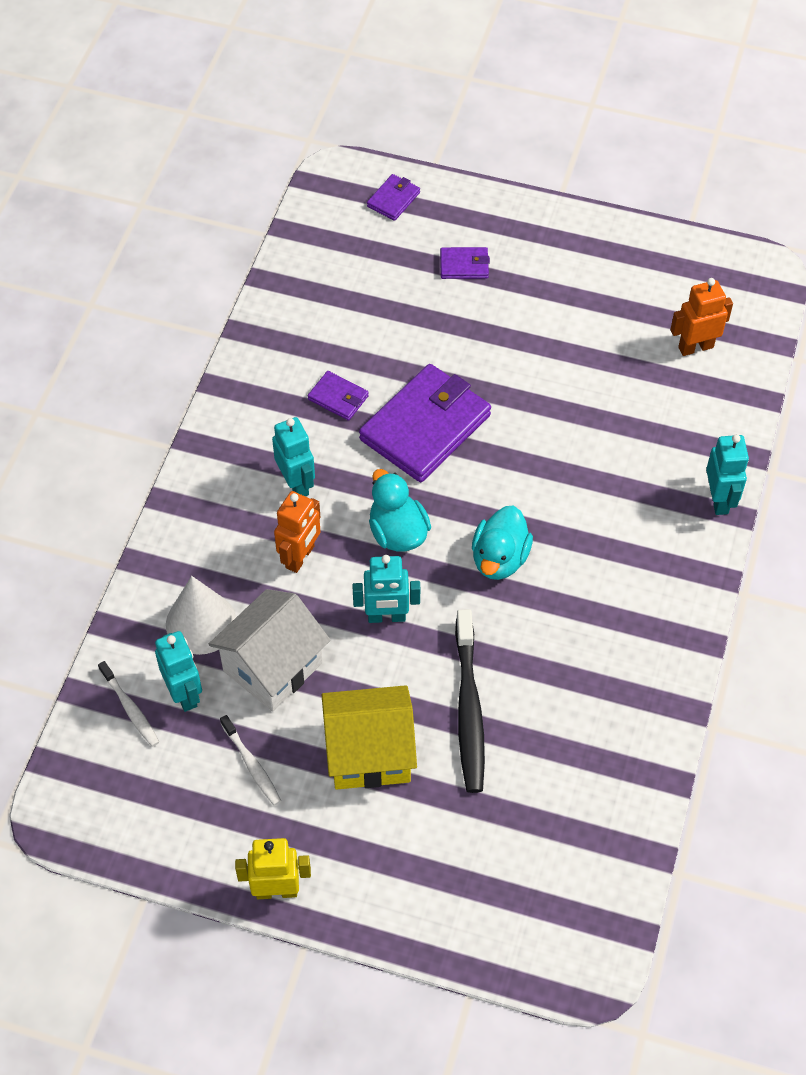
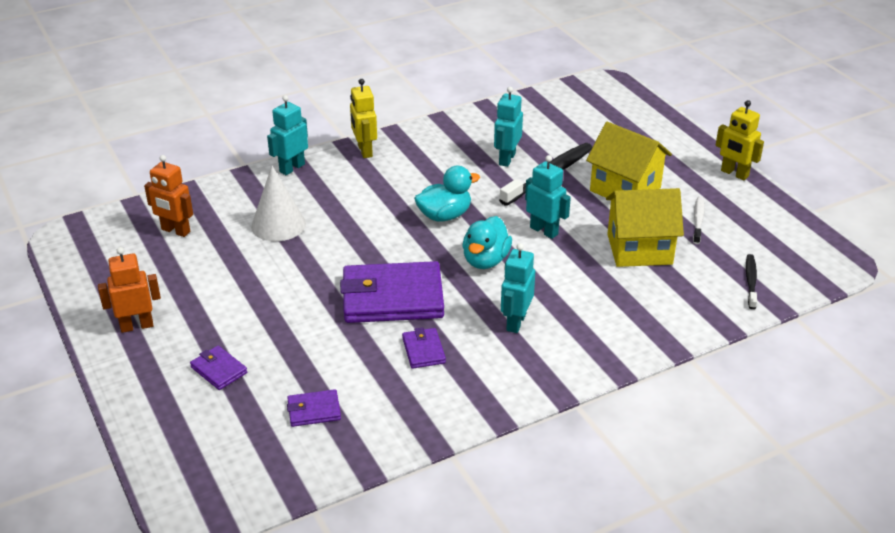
camera: 135 degrees left, 20 degrees down
(130, 708) = (751, 281): white toothbrush -> black toothbrush
(184, 693) = (708, 268): turquoise robot -> turquoise robot (506, 159)
(201, 623) = (662, 293): white cone -> white cone (278, 225)
(273, 667) = (639, 249): white house -> yellow house
(300, 557) = (561, 285): orange robot -> orange robot (137, 326)
(393, 199) = (187, 455): purple wallet -> purple wallet (314, 410)
(690, 584) = (364, 151): none -> yellow robot

